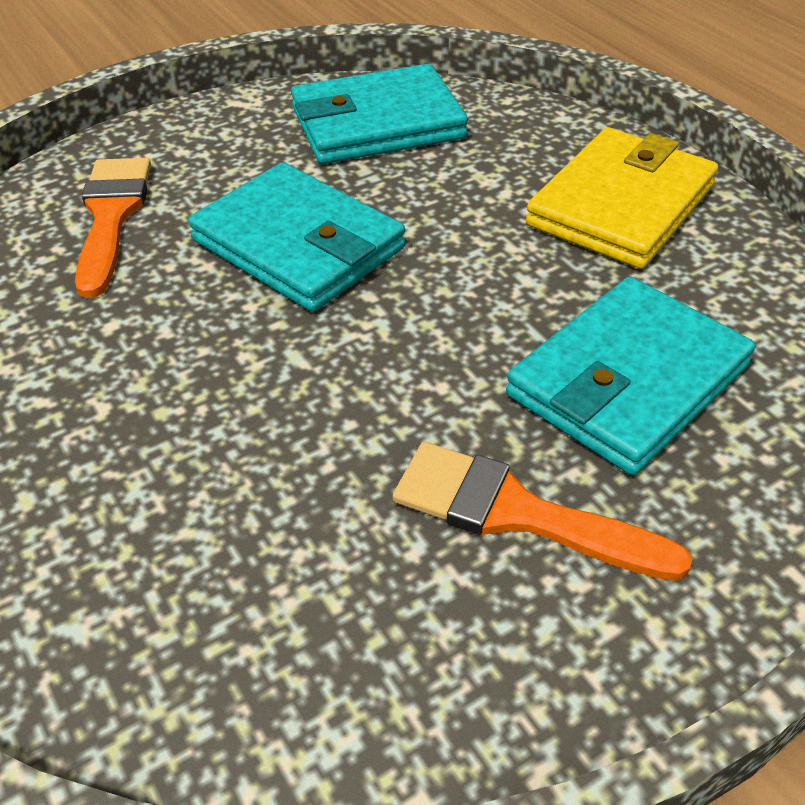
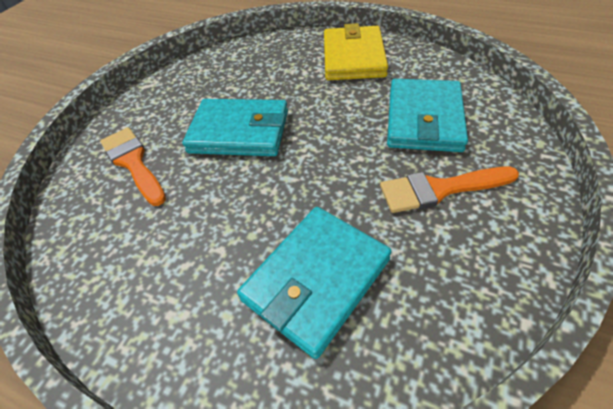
camera: 30 degrees left, 5 degrees up
(377, 123) = (222, 68): turquoise wallet -> turquoise wallet (316, 279)

